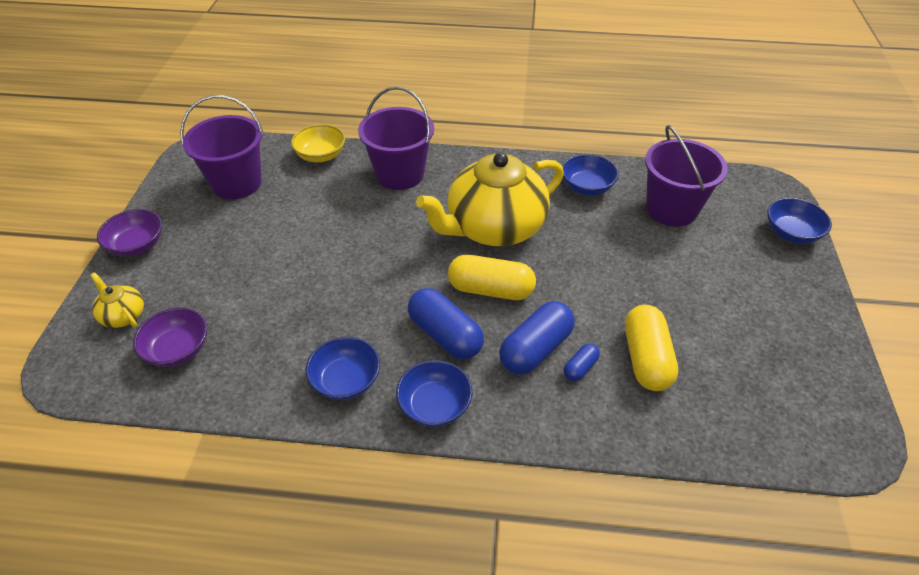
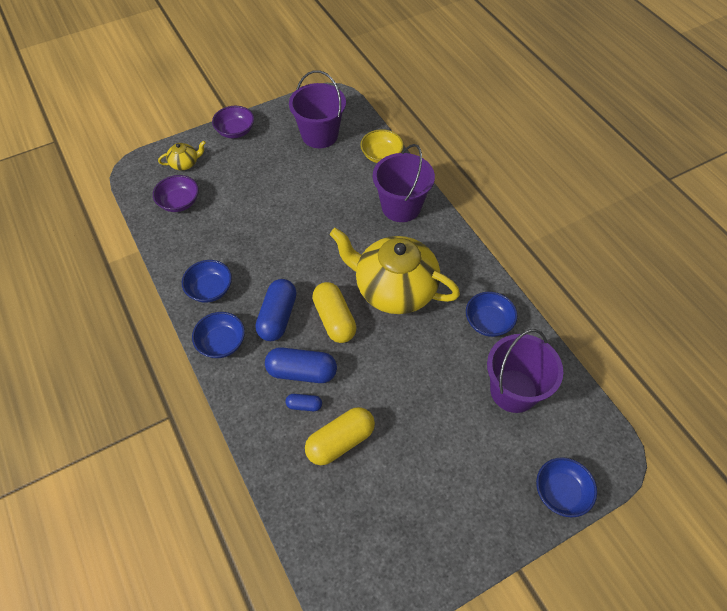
camera: 55 degrees right, 10 degrees up
(123, 315) = (185, 163): yellow teapot -> yellow teapot turned 60 degrees clockwise

